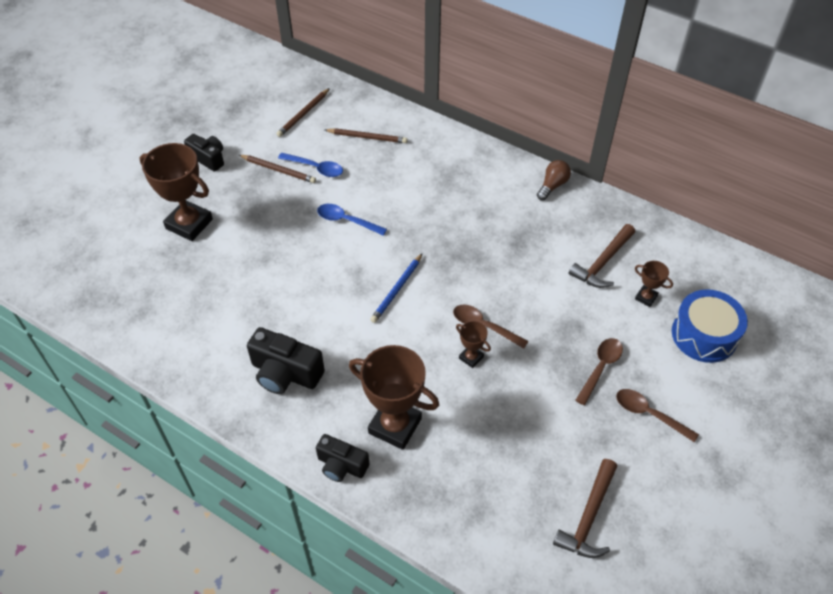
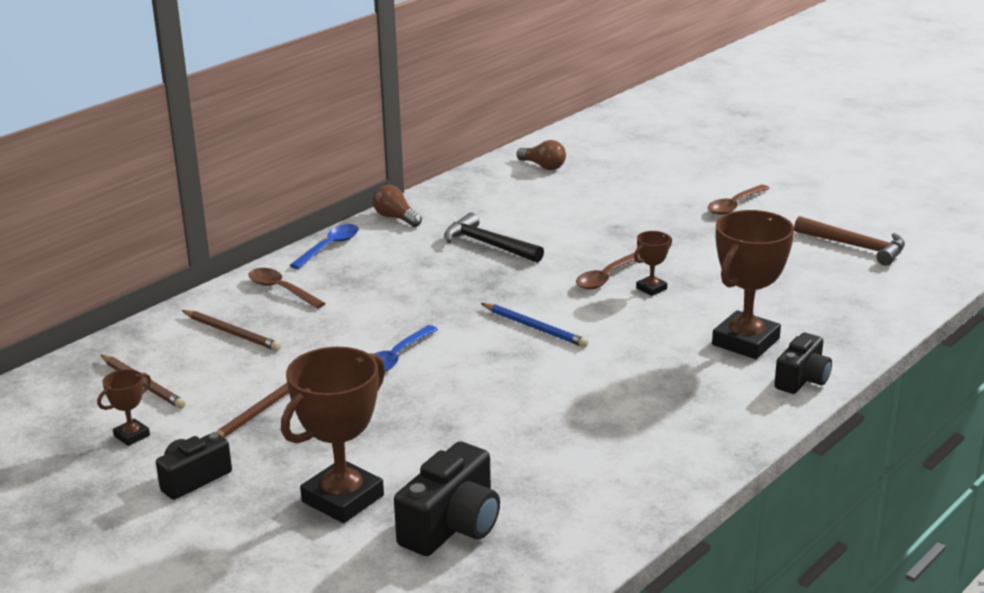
camera: 80 degrees left, 25 degrees down
(285, 373) = (660, 415): black camera -> black camera (452, 526)
(315, 168) = (274, 378): blue spoon -> blue spoon (329, 247)
(367, 137) = (232, 333): brown pencil -> brown pencil turned 105 degrees clockwise
(522, 246) = (488, 245): none -> black hammer
(600, 368) = (675, 221): brown spoon -> brown spoon (281, 290)
(603, 262) = (528, 204): brown hammer -> none
(646, 297) = (584, 189): brown trophy -> brown trophy (132, 436)
(683, 264) = (543, 166): none -> brown light bulb
(704, 335) = (639, 169): blue drum -> none

